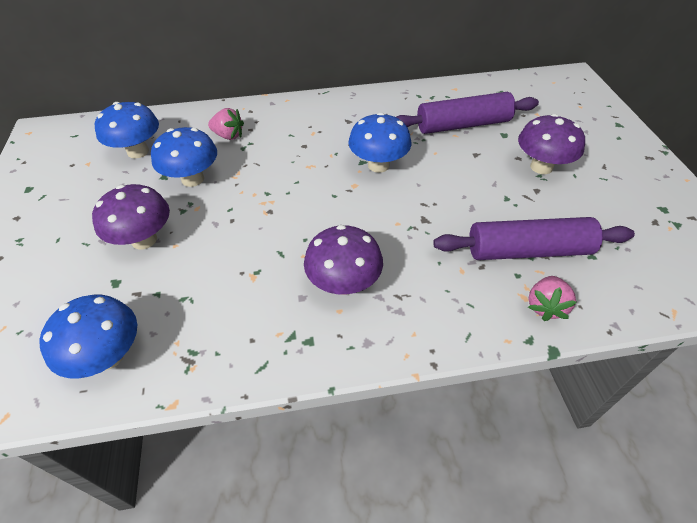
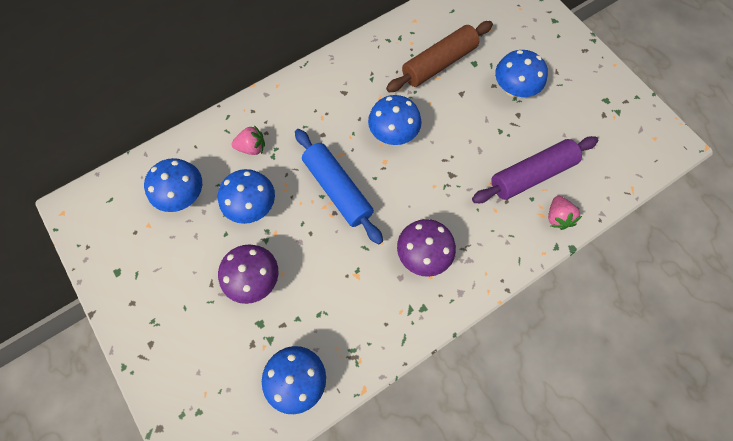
camera: 25 degrees left, 20 degrees up
(287, 192) = (337, 189): none -> blue rolling pin
(463, 125) = (438, 63): purple rolling pin -> brown rolling pin
(541, 167) = (513, 89): purple mushroom -> blue mushroom

